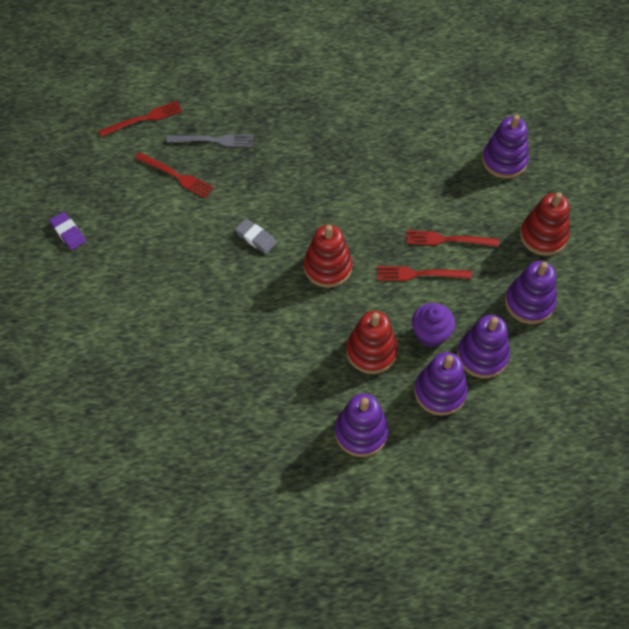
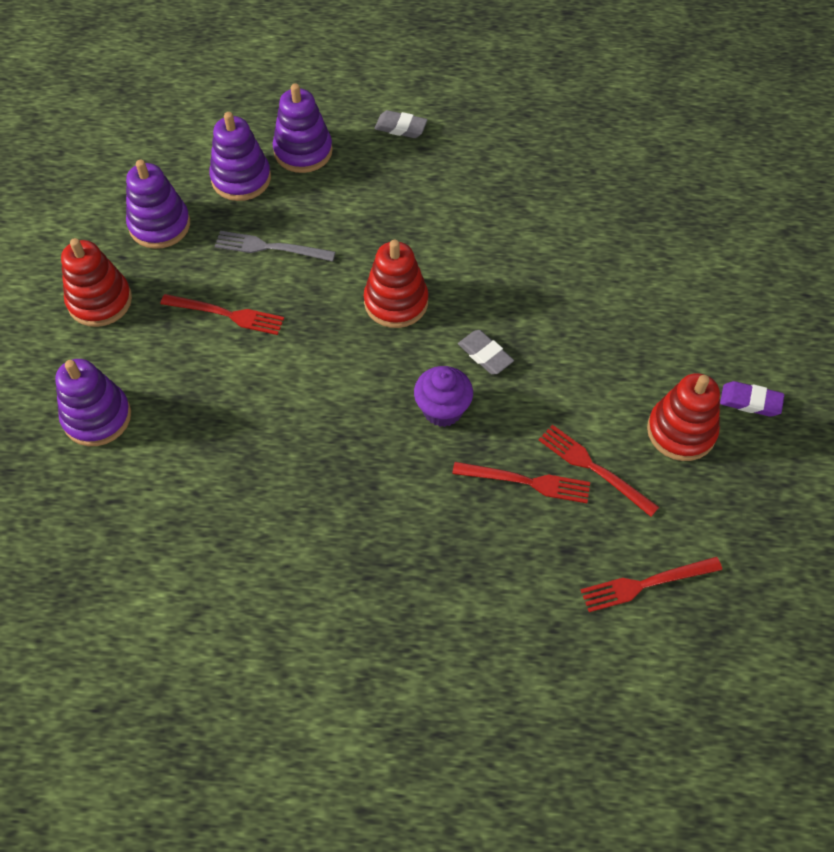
camera: 170 degrees left, 0 degrees up
(68, 233) = (750, 401): purple eraser -> purple eraser turned 45 degrees counterclockwise
(213, 140) = (531, 522): grey fork -> grey fork (270, 247)
(361, 432) = (400, 127): purple stacking toy -> grey eraser
(371, 351) = (367, 200): red stacking toy -> red stacking toy (681, 431)
(420, 274) = (280, 277): red fork -> red fork (526, 482)
(430, 335) = (292, 207): purple cupcake -> purple cupcake (442, 410)

